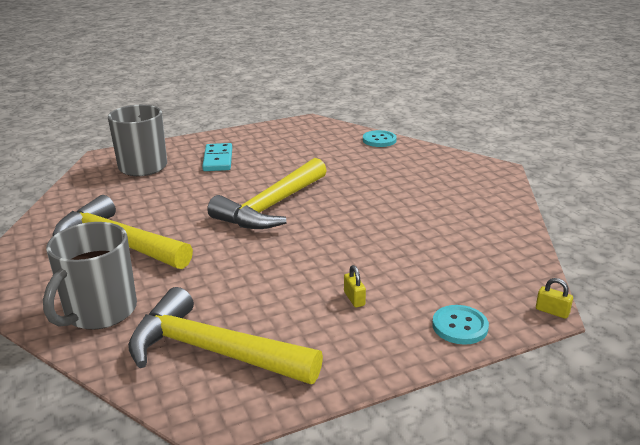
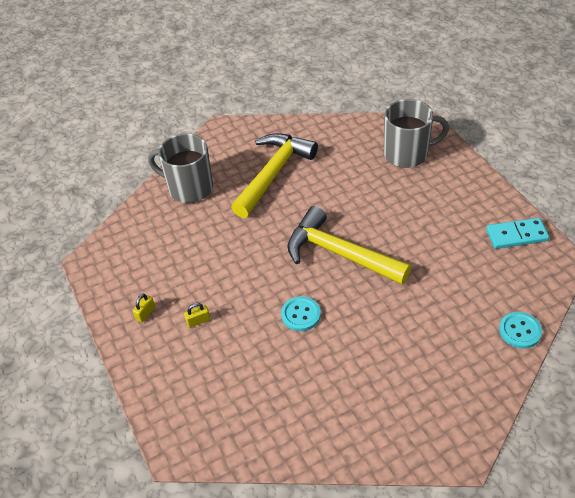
camera: 90 degrees right, 20 degrees up
(212, 351) = (145, 250): yellow hammer -> none
(218, 160) = (432, 200): turquoise domino -> turquoise domino (516, 235)
(460, 326) = (160, 389): turquoise button -> turquoise button (301, 314)
(552, 311) = (175, 458): yellow padlock -> yellow padlock (145, 313)

